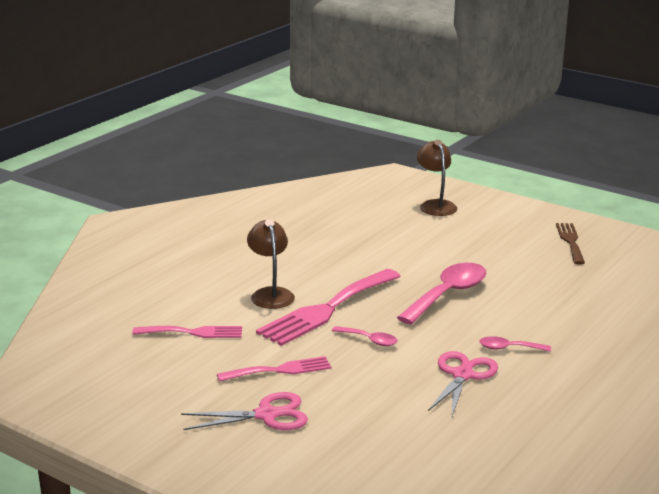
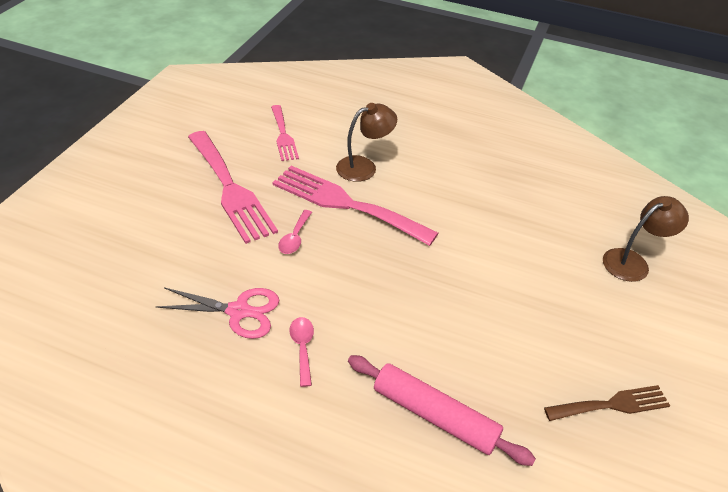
camera: 75 degrees right, 20 degrees up
(267, 415) = (158, 191): pink scissors -> none
(279, 370) = (230, 189): pink fork -> pink fork, size x1.77
(448, 294) = (409, 288): pink spoon -> none
(578, 303) = (434, 415): none -> pink rolling pin

